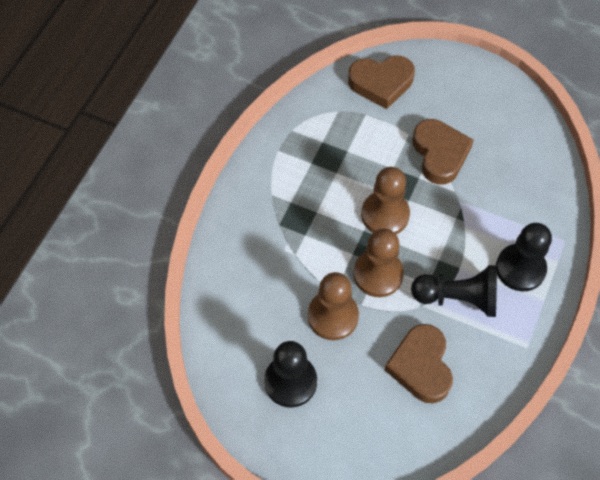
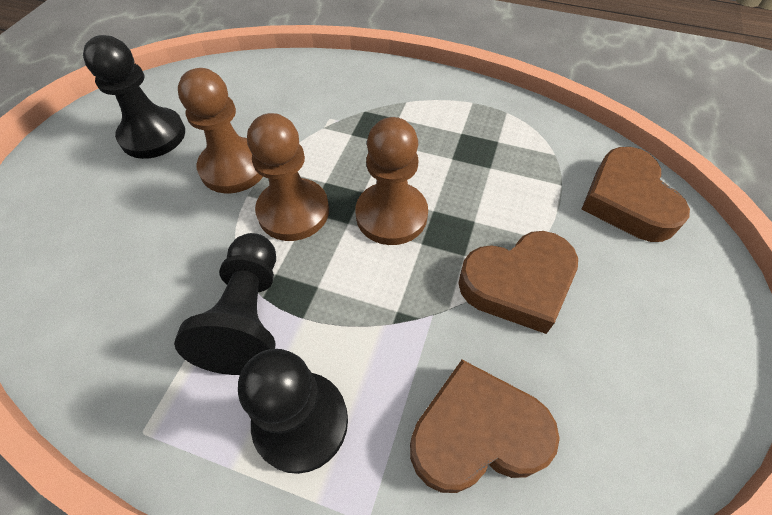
camera: 85 degrees right, 5 degrees down
(421, 366) = (142, 268): brown heart -> brown heart (476, 433)

